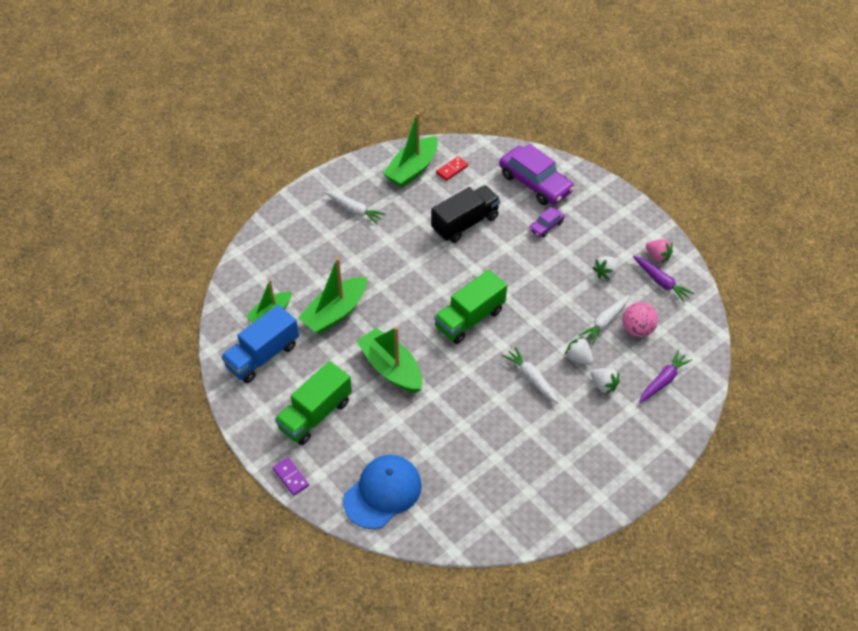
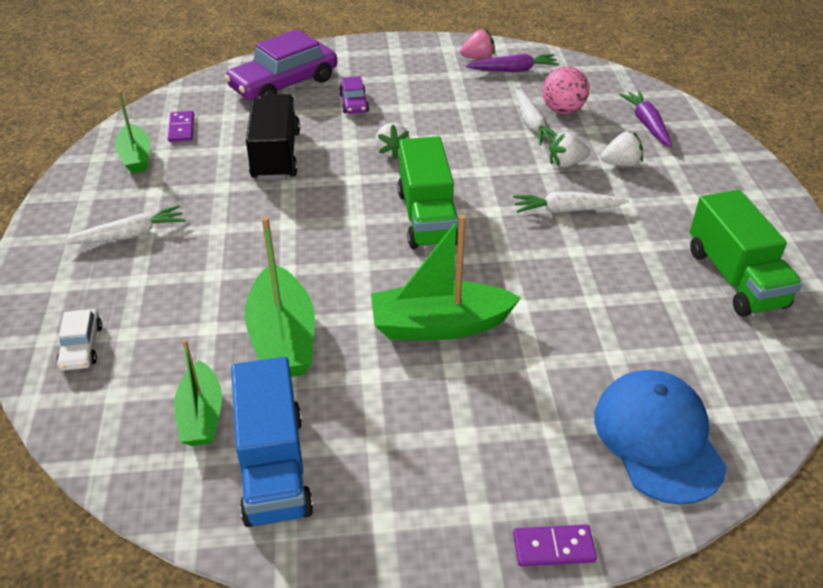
camera: 55 degrees left, 10 degrees down
(275, 246) = (81, 346): none -> white car
(315, 414) = (451, 452): green truck -> green truck (735, 278)
(412, 169) = (136, 157): green boat -> green boat, size x0.64
(452, 170) = (181, 128): red domino -> purple domino
(535, 183) = (284, 83): purple car -> purple car turned 150 degrees clockwise
(605, 273) = (464, 96): white strawberry -> white strawberry (392, 151)

